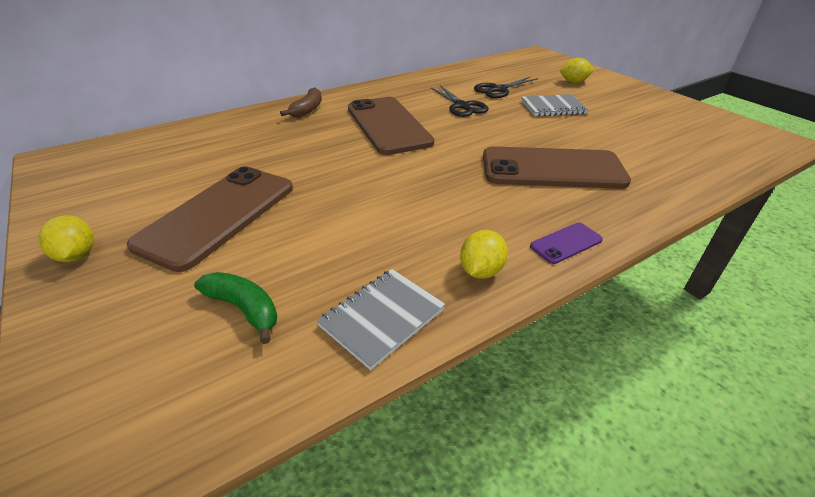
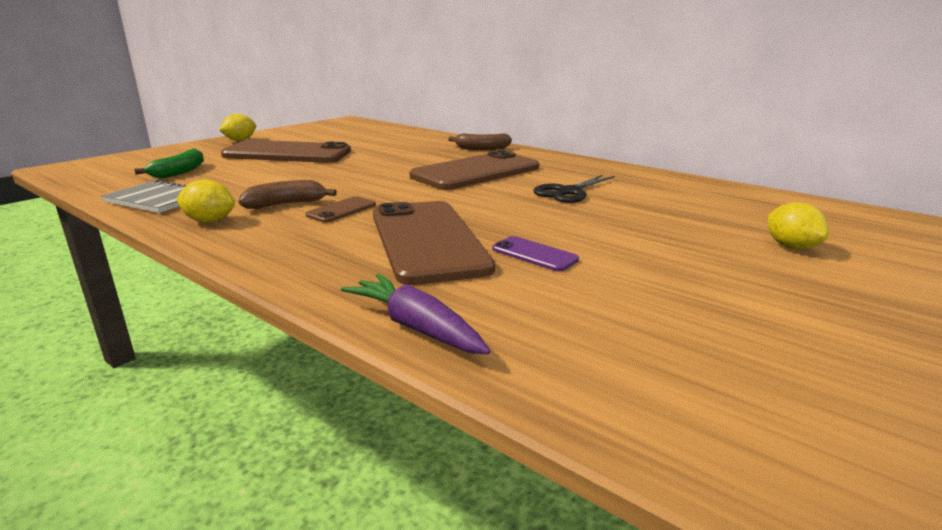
camera: 70 degrees right, 15 degrees down
(441, 224) = (286, 204): none -> brown banana
(471, 196) = (341, 210): none -> brown phone
(499, 89) = (658, 204): black scissors -> none
(552, 107) = (640, 235): grey notebook -> none
(566, 243) = (254, 250): purple phone -> purple phone (534, 254)
(684, 190) = (416, 327): none -> purple carrot

